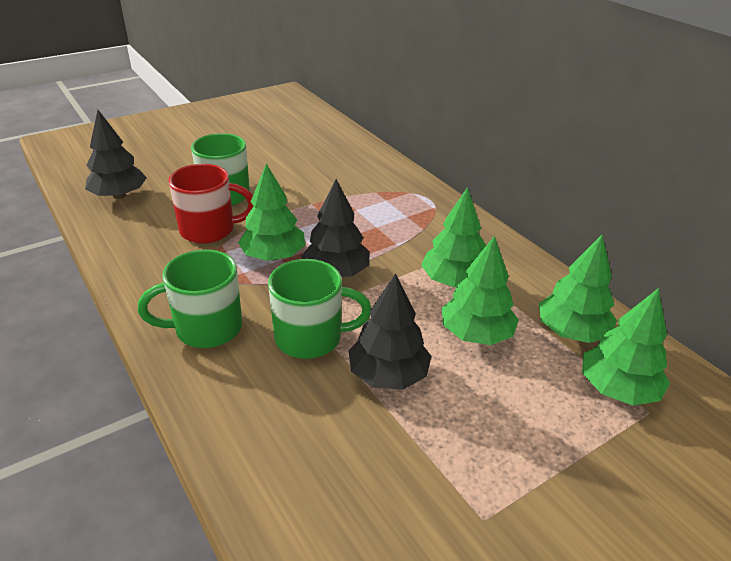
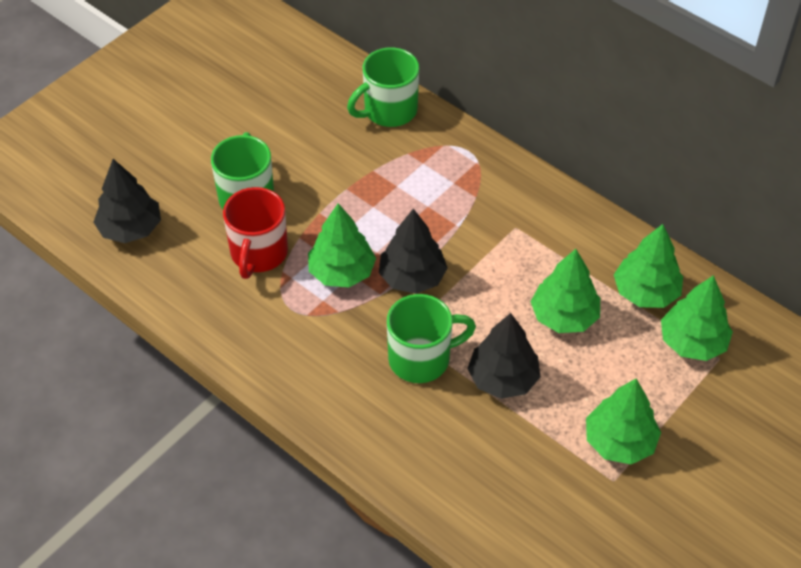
camera: 15 degrees left, 15 degrees up
(206, 328) = (323, 373): green mug -> green mug (388, 111)
(209, 230) = (258, 254): red mug -> red mug turned 120 degrees clockwise
(453, 281) = (526, 259): green tree -> green tree (619, 441)

